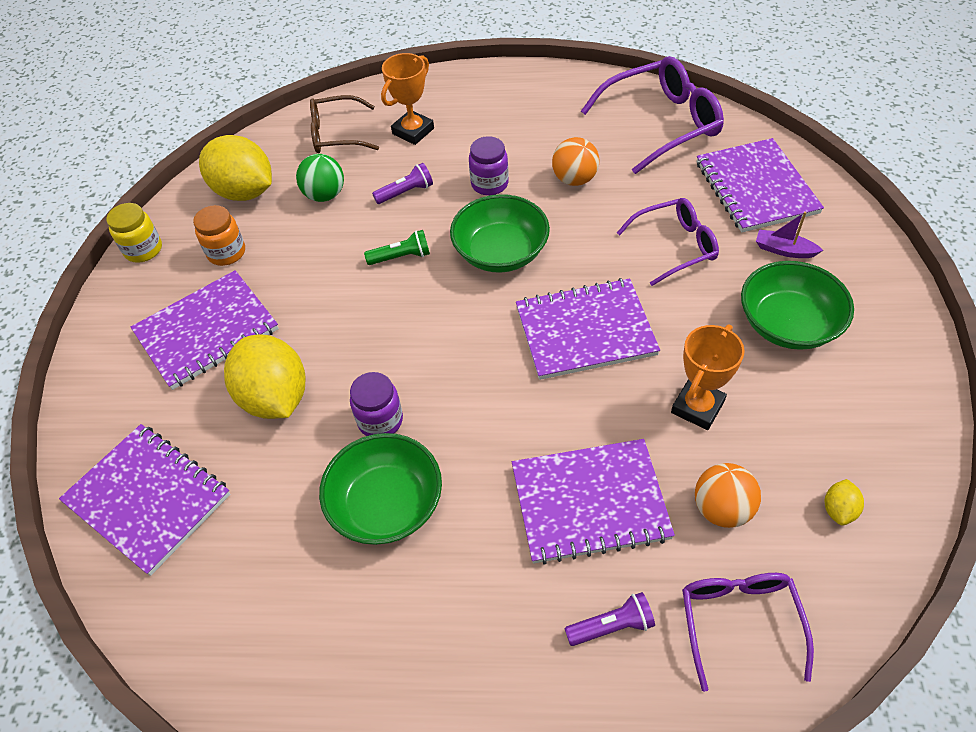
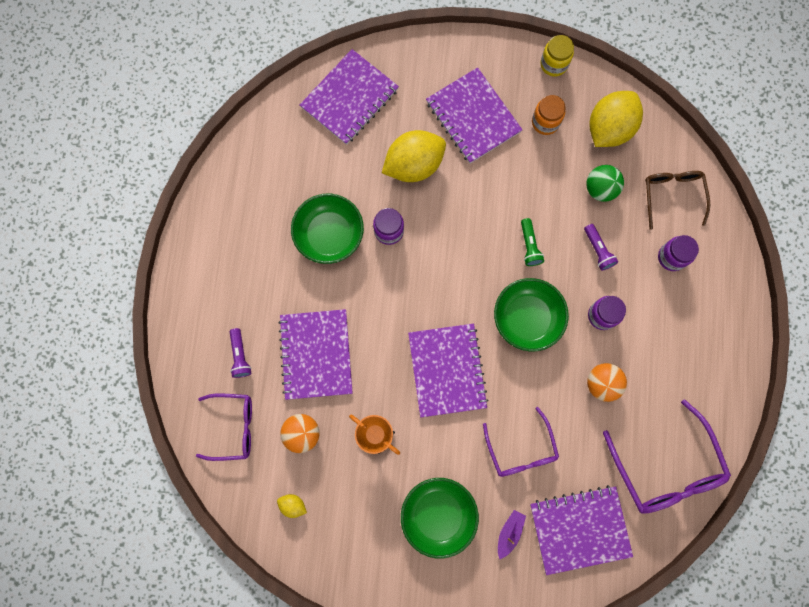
camera: 90 degrees right, 25 degrees up
(413, 131) = (671, 257): orange trophy -> purple jar

